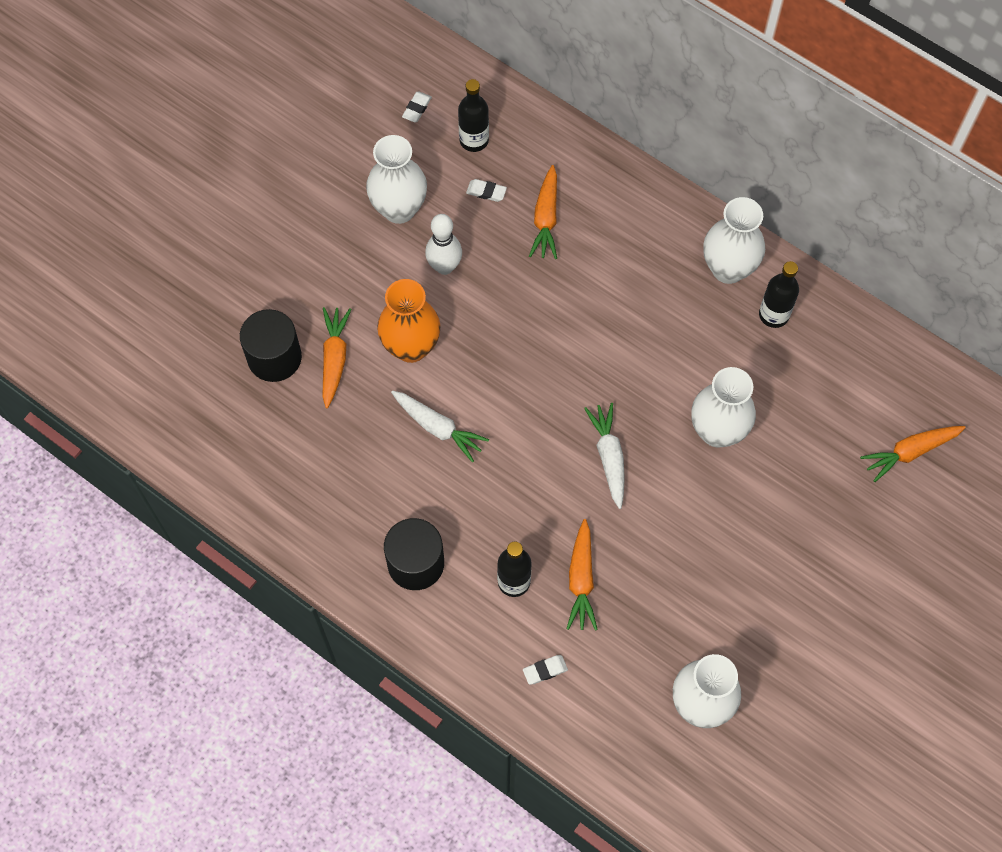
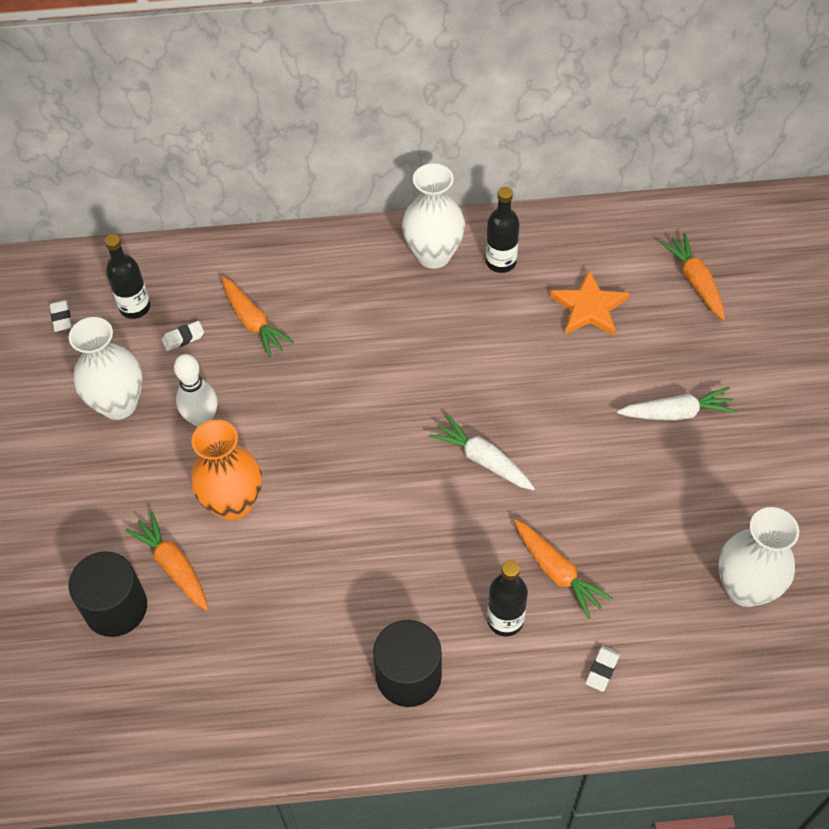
camera: 40 degrees left, 10 degrees down
(438, 428) = (320, 549): white carrot -> white carrot (677, 413)
(717, 431) = (545, 375): white vase -> none
(804, 405) = (589, 307): none -> orange star
(910, 452) = (695, 281): orange carrot -> orange carrot turned 135 degrees clockwise

